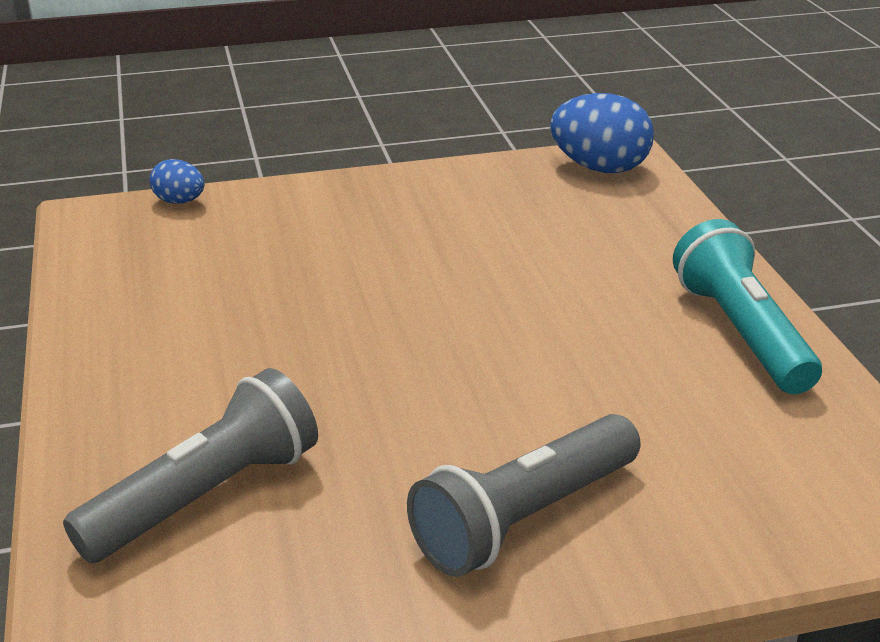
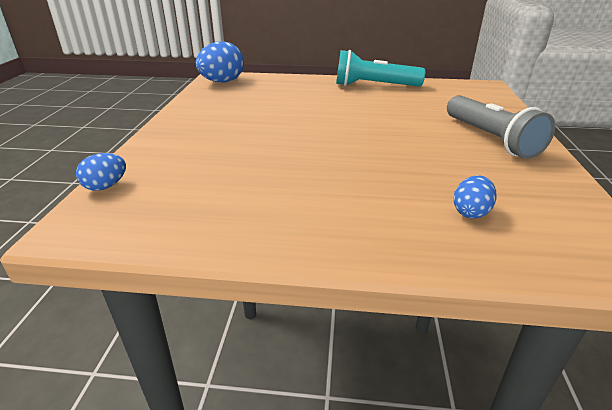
camera: 70 degrees left, 0 degrees up
(206, 496) = (470, 212): grey flashlight -> blue egg

